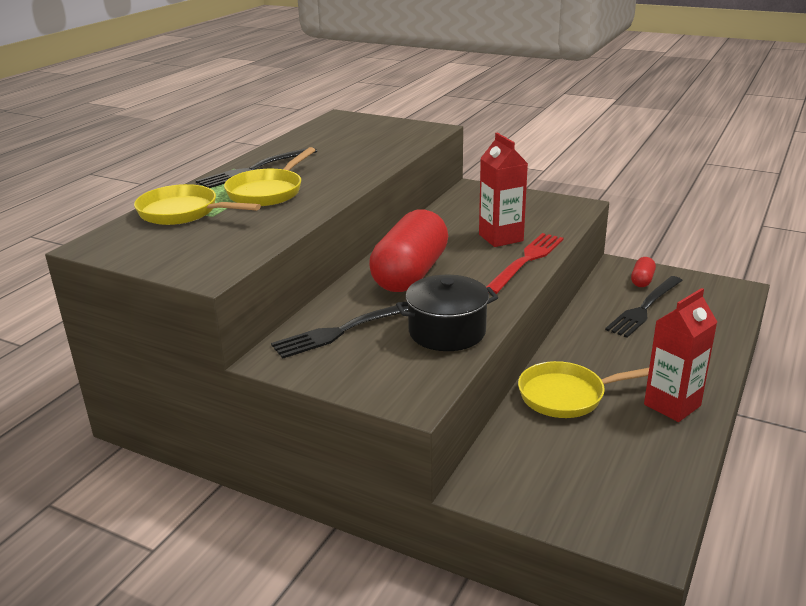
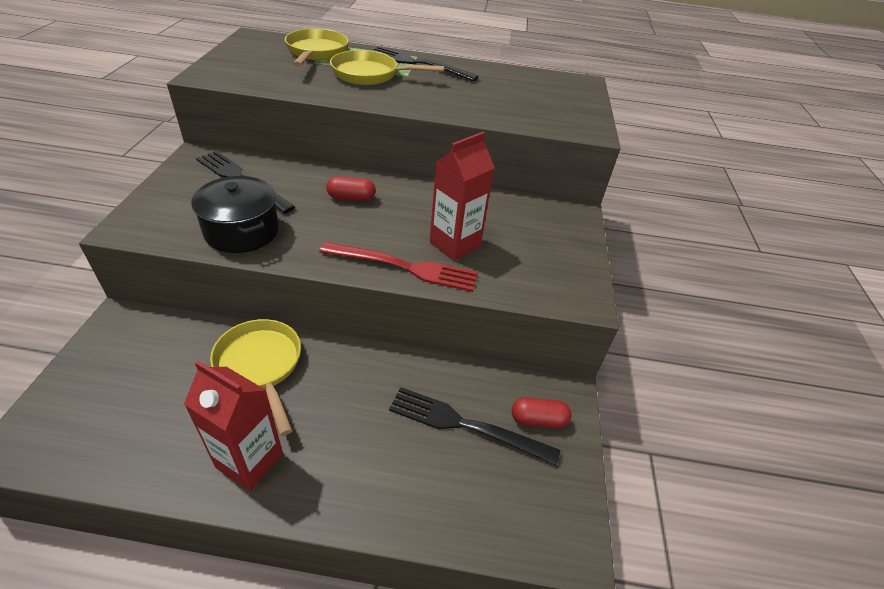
camera: 65 degrees right, 15 degrees up
(410, 274) = (351, 198): red capsule -> red capsule, size x0.42

